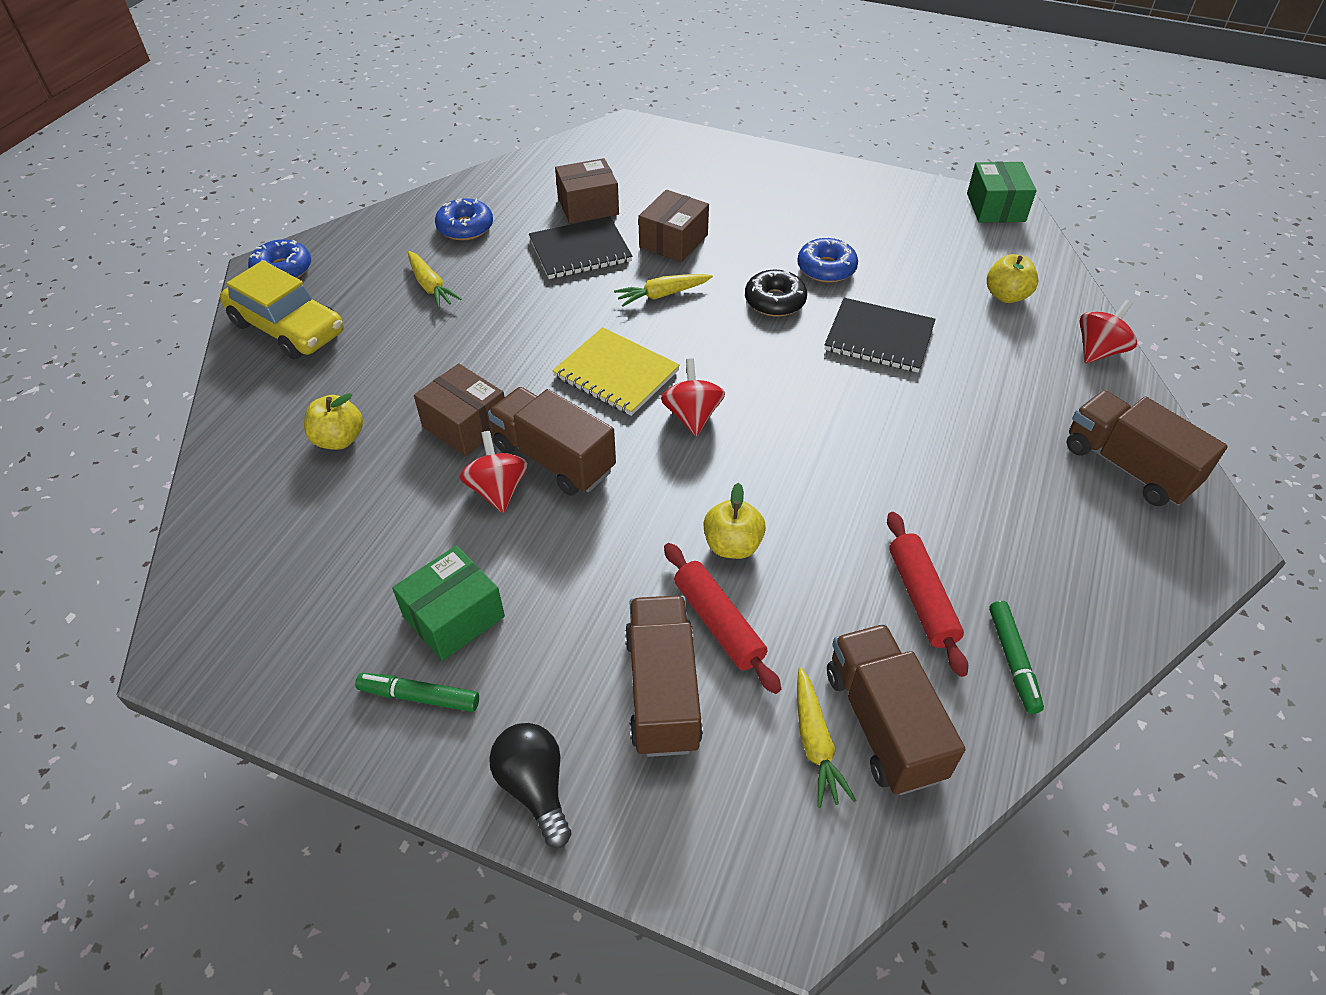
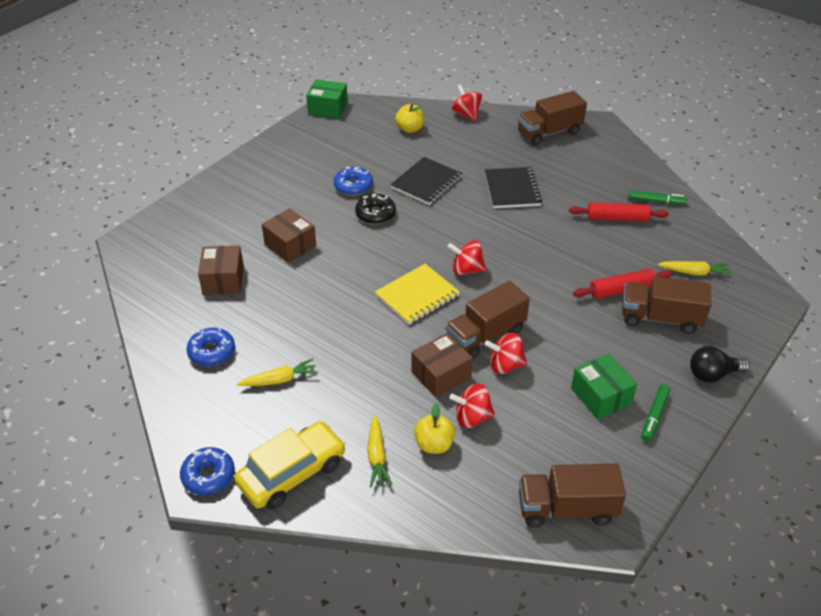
camera: 75 degrees left, 5 degrees down
(390, 469) = (472, 417): none -> red spinning top
(580, 251) = (277, 292): black notebook -> black notebook (512, 189)
(662, 295) = (347, 261): yellow carrot -> yellow carrot (377, 457)
(732, 545) = (571, 274): yellow apple -> none
(883, 724) = (686, 249): brown truck -> brown truck (566, 509)

